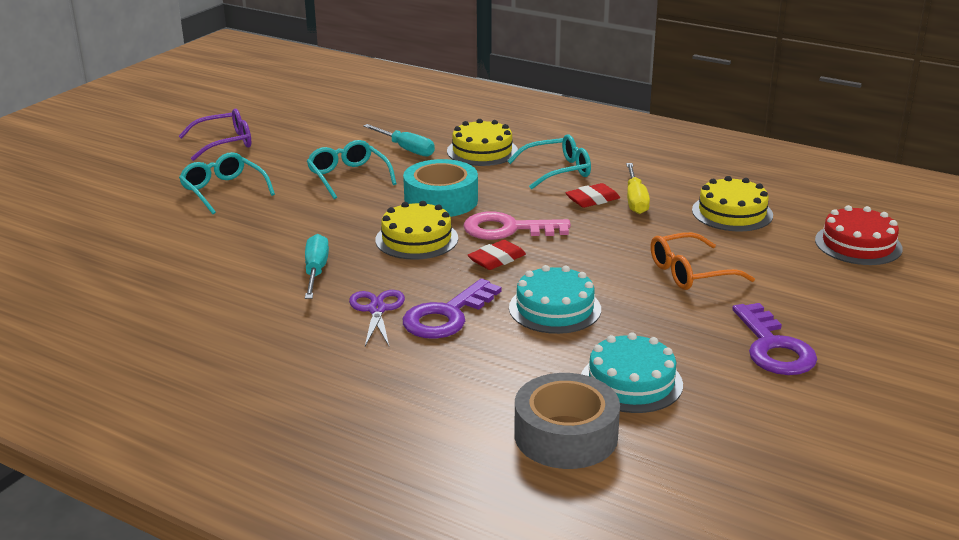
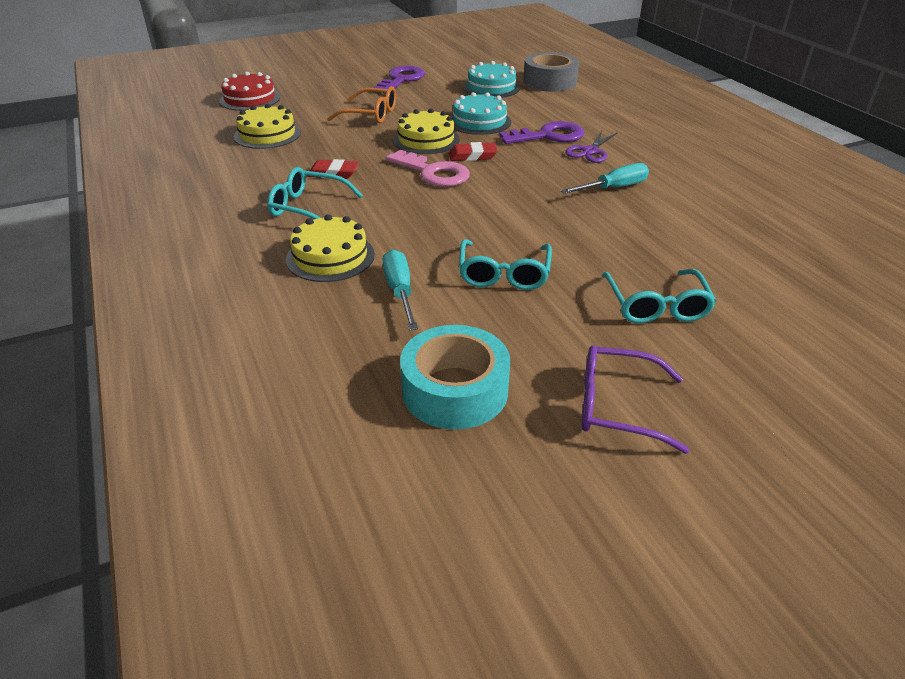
camera: 145 degrees left, 10 degrees up
(316, 271) = (614, 188): turquoise screwdriver -> turquoise screwdriver turned 150 degrees counterclockwise
(416, 239) = (511, 187): yellow cake -> yellow cake (426, 140)
(441, 200) = (449, 214): turquoise tape -> turquoise tape (455, 390)
(635, 200) = (305, 163): yellow screwdriver -> none

